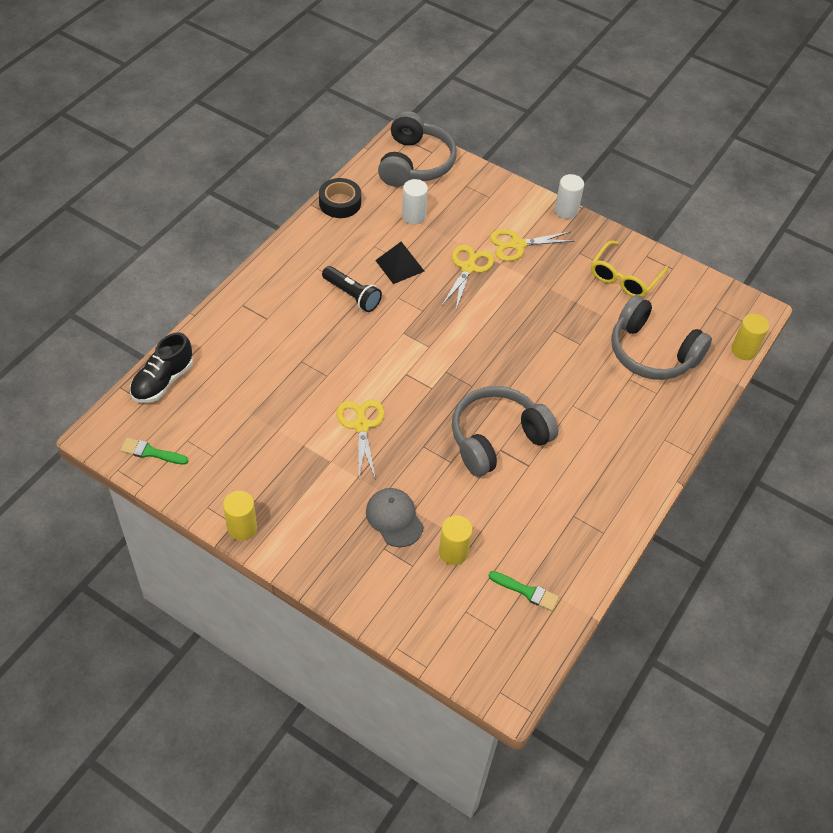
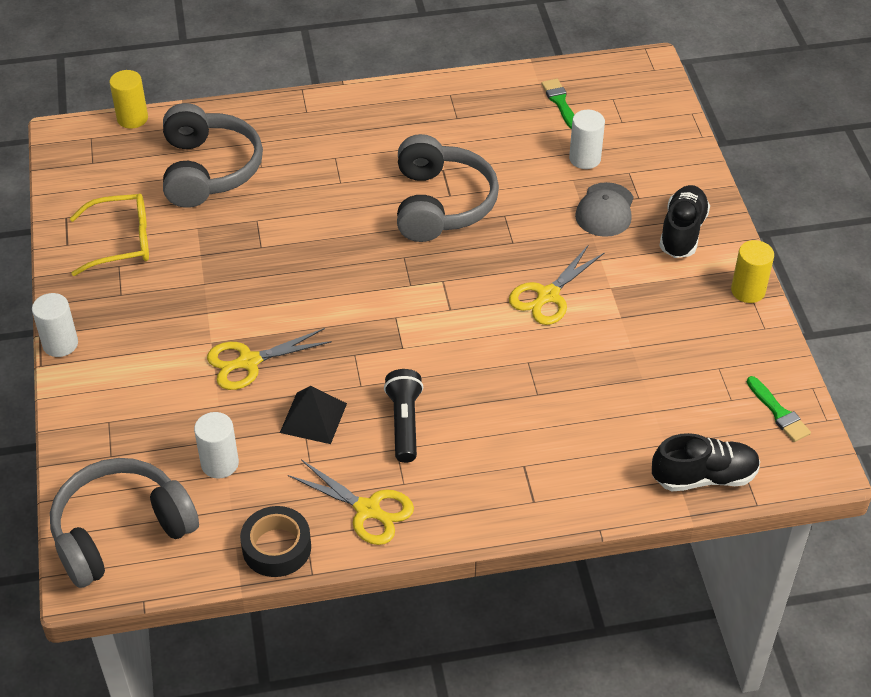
camera: 130 degrees left, 5 degrees down
(327, 541) = (682, 232): none -> black shoe
(453, 552) = (585, 159): yellow cylinder -> white cylinder
(497, 438) = (441, 204): grey headphones -> grey headphones turned 105 degrees counterclockwise
(517, 245) = (166, 347): yellow scissors -> yellow scissors (368, 510)

